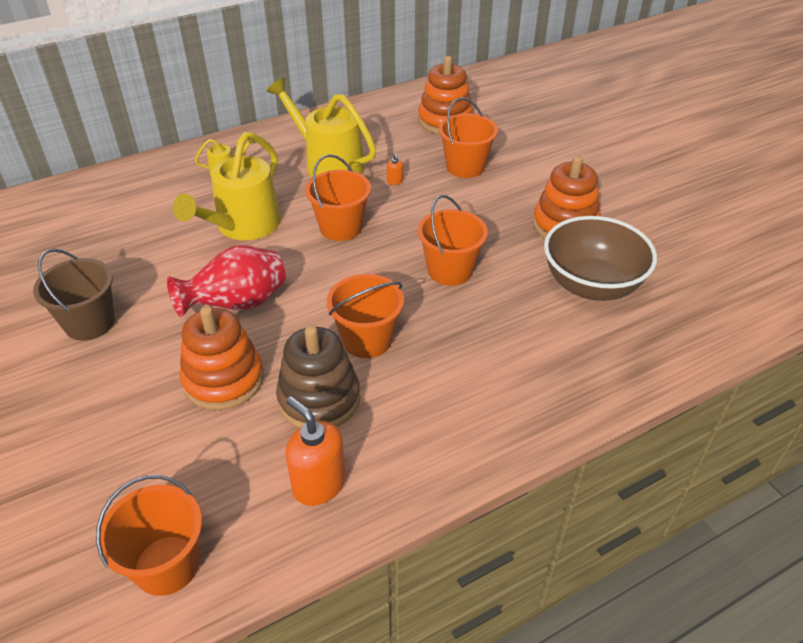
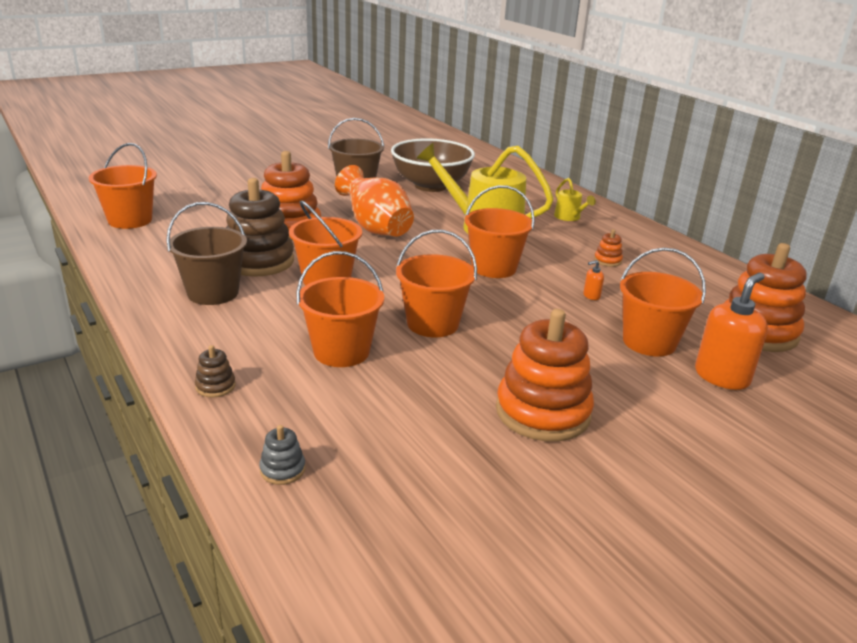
camera: 85 degrees right, 15 degrees down
(237, 305) = (375, 229): red vase -> orange vase
(319, 484) = (170, 262): orange soap dispenser -> orange soap dispenser (722, 377)
(328, 163) = (607, 261): yellow watering can -> orange stacking toy
(399, 429) = (213, 293): none -> brown bucket
(504, 325) = (341, 352): none -> orange bucket
(573, 401) = (215, 386): none -> brown stacking toy
(591, 285) = (414, 421): brown bowl -> brown bowl (431, 186)
(664, 350) = (282, 469): none -> grey stacking toy

